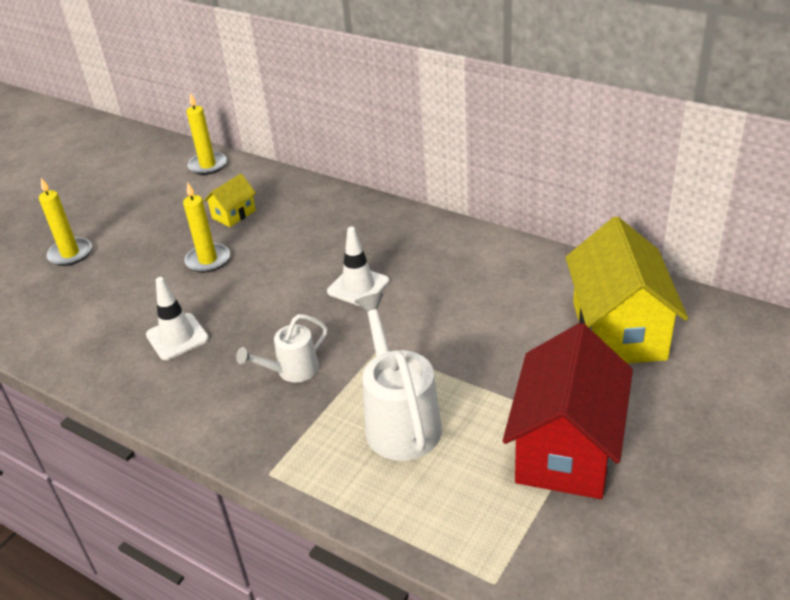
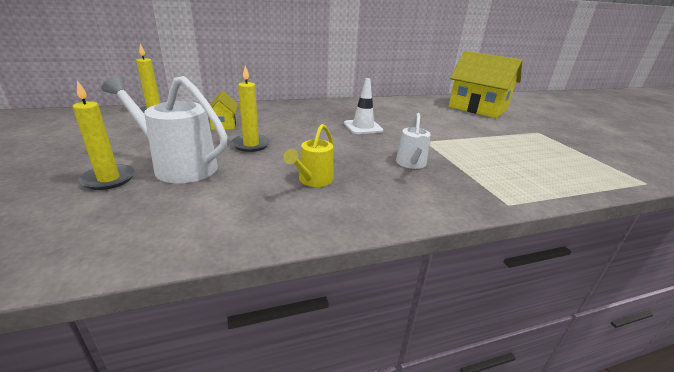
camera: 55 degrees left, 10 degrees down
(177, 337) = (312, 181): white traffic cone -> yellow watering can
(399, 420) = (493, 157): white watering can -> white watering can (178, 166)
(566, 449) = (550, 139): red house -> none

